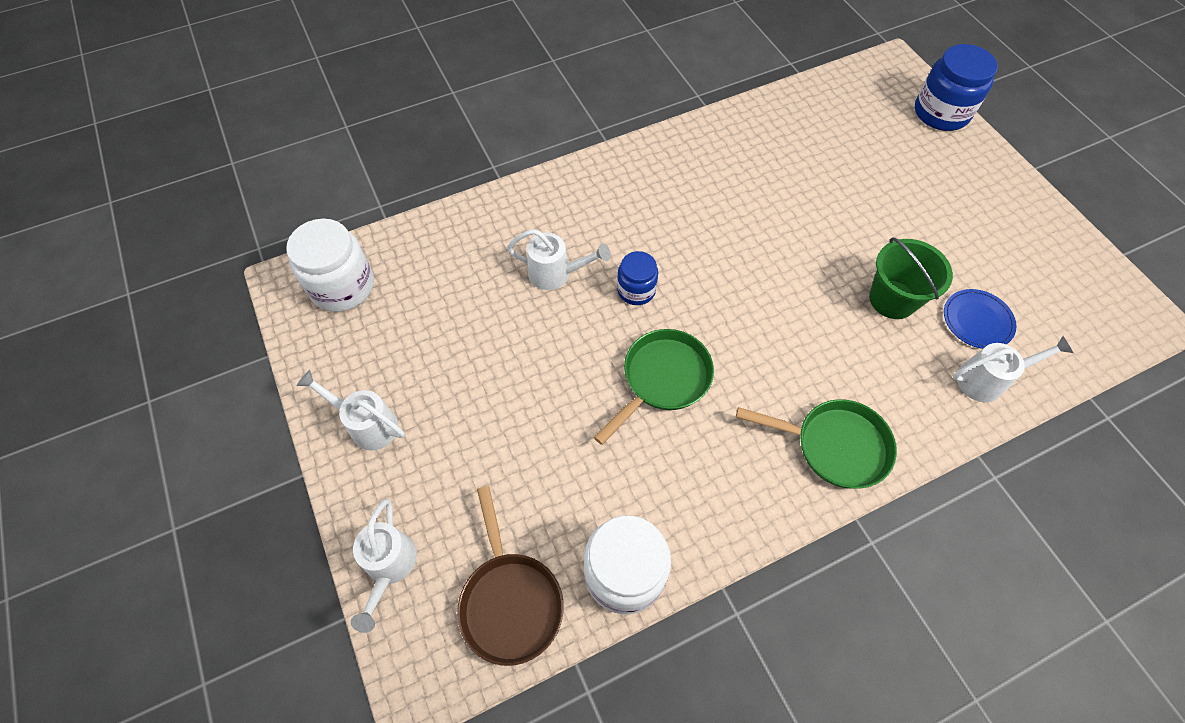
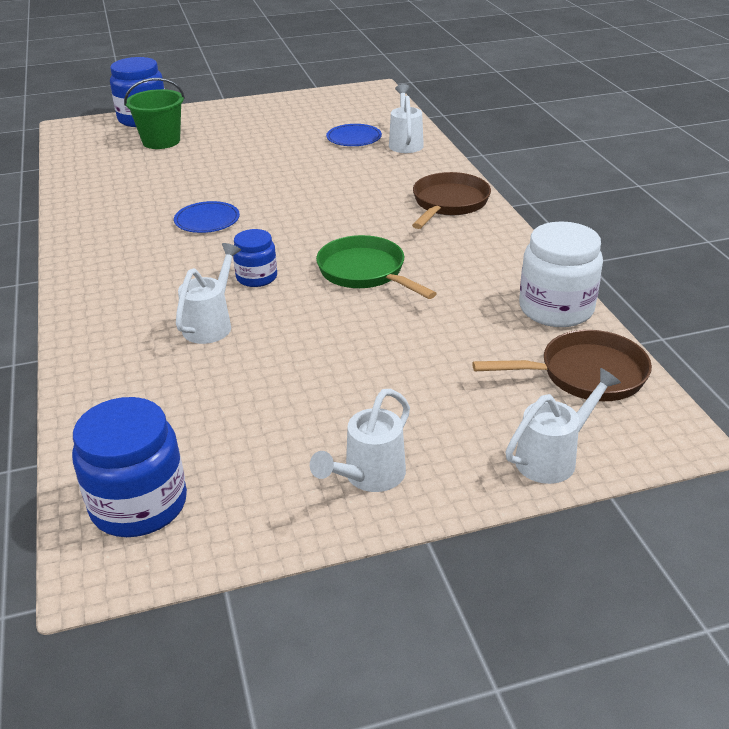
camera: 80 degrees left, 25 degrees down
(342, 286) = (139, 504): white jar -> blue jar
(389, 567) = (553, 457): white watering can -> white watering can turned 45 degrees counterclockwise
(732, 226) = (207, 220): none -> blue plate
(834, 445) = (448, 204): green pan -> brown pan
(892, 299) = (321, 164): green bucket -> green bucket (161, 141)

